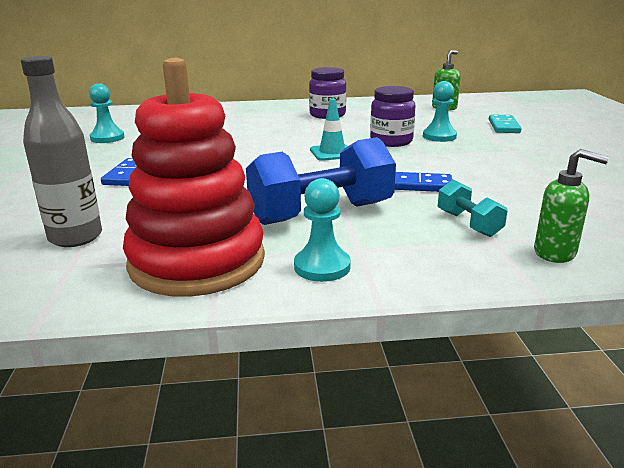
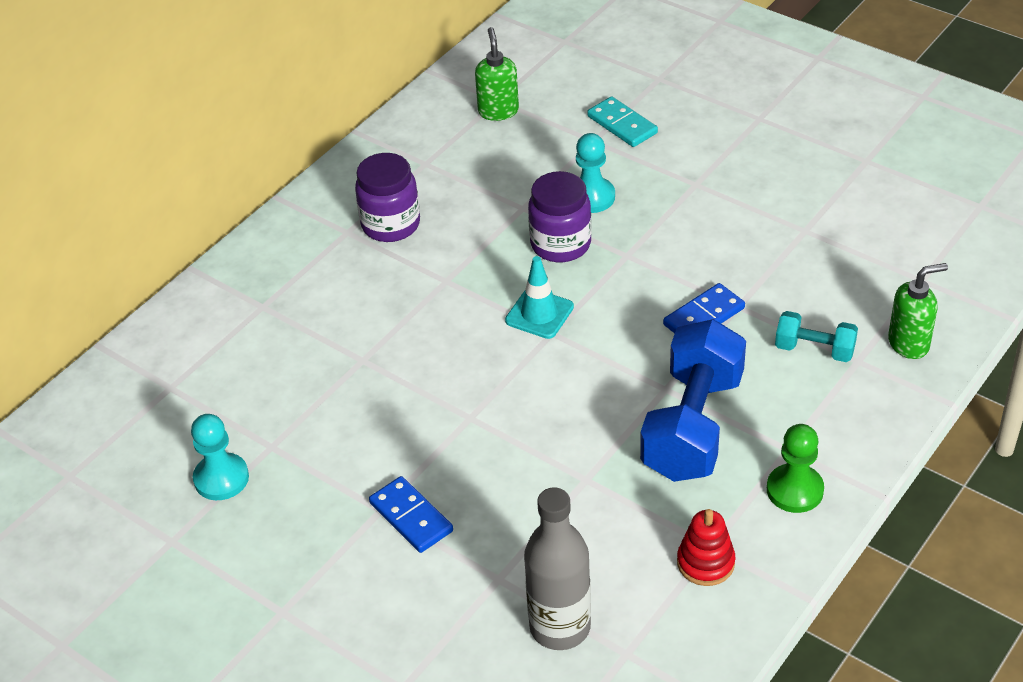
camera: 45 degrees left, 20 degrees up
(197, 261) = (705, 563): red stacking toy -> red stacking toy, size x0.40
(322, 267) = (794, 490): turquoise pawn -> green pawn

